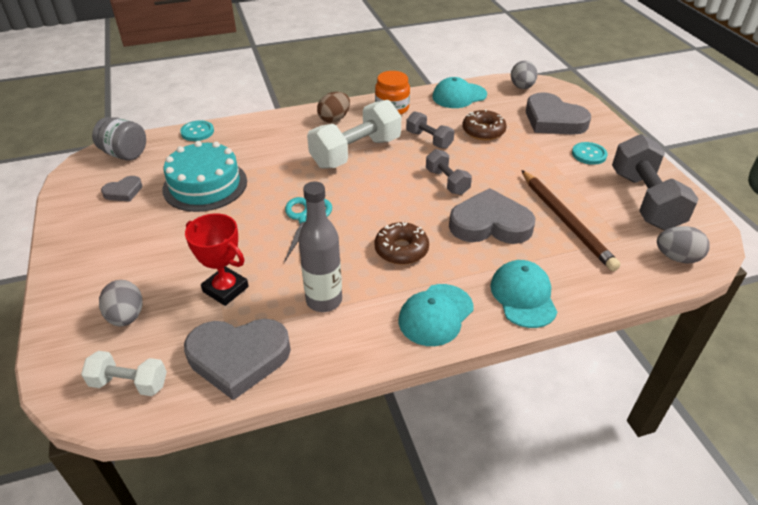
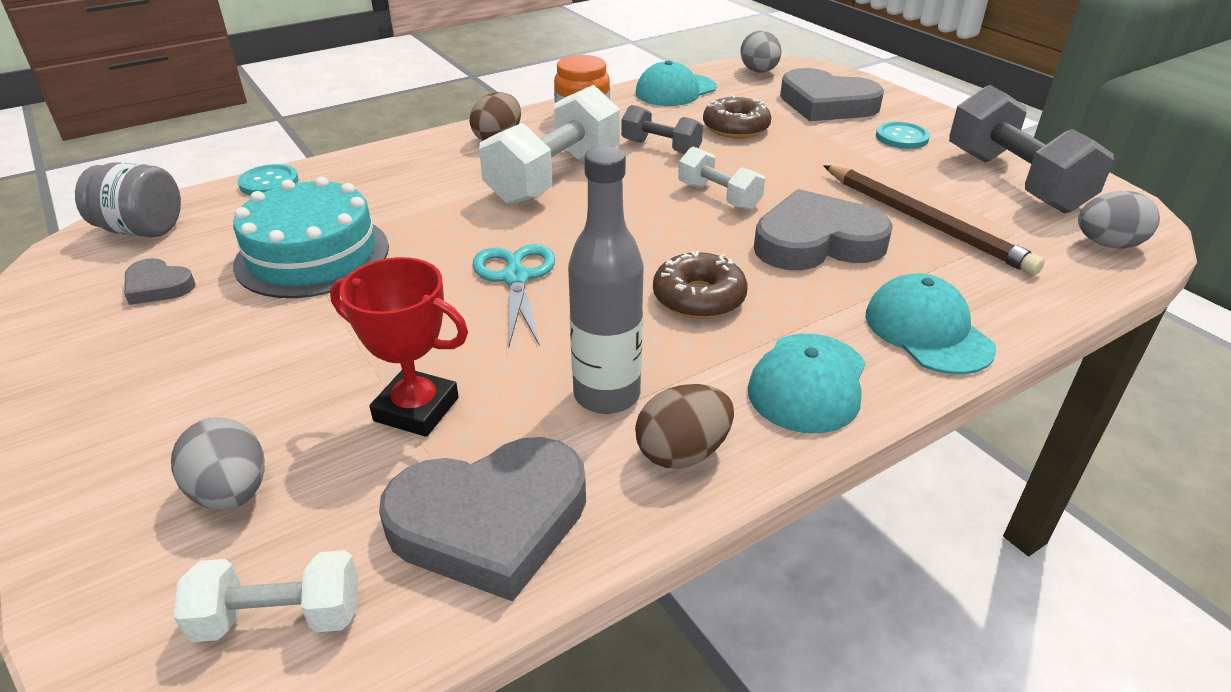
camera: 15 degrees left, 5 degrees down
(123, 192) = (158, 286): grey heart -> grey heart turned 75 degrees clockwise
(348, 341) = (682, 453): none -> brown egg
(447, 182) = (719, 196): grey dumbbell -> white dumbbell

